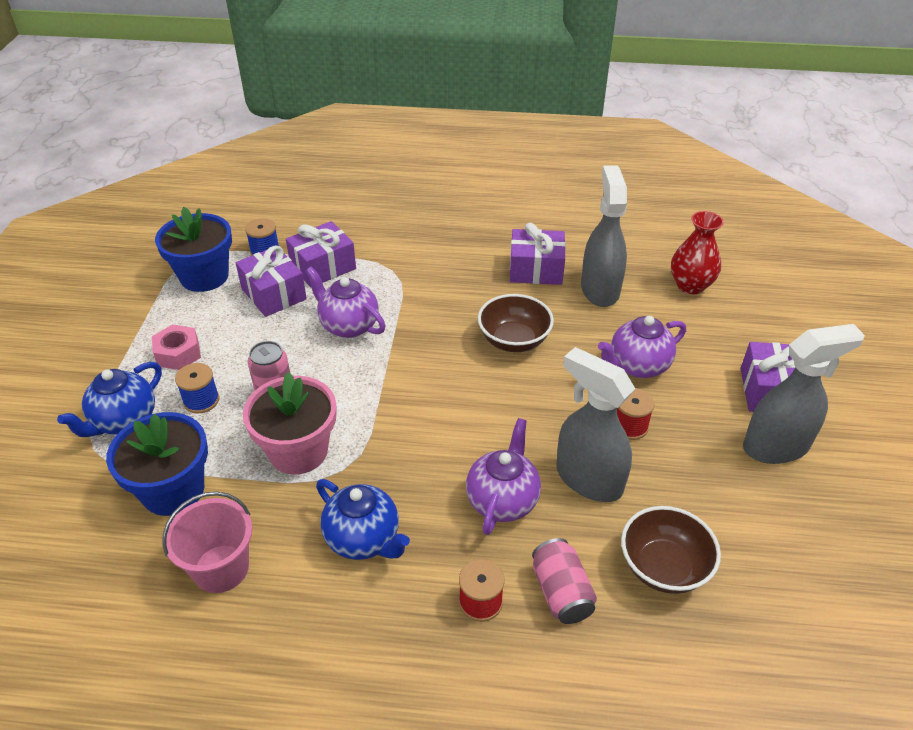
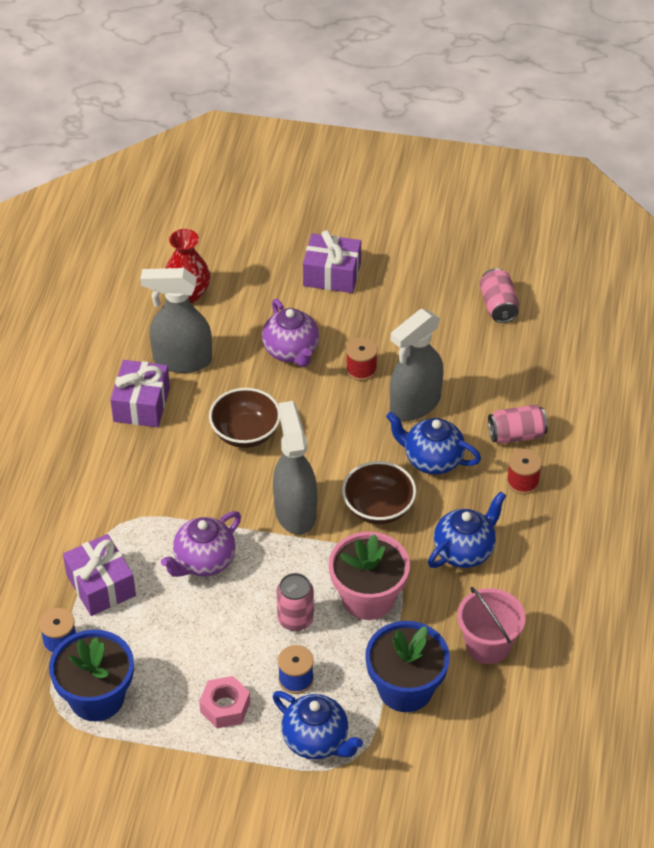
camera: 85 degrees left, 5 degrees up
(273, 294) = (141, 629): purple gift -> none
(502, 500) = (432, 460): purple teapot -> blue teapot
(663, 567) = (497, 374): brown bowl -> brown bowl (378, 508)
(776, 446) = (391, 286): grey spray bottle -> grey spray bottle (295, 511)
(792, 564) = (498, 306): none -> pink can

